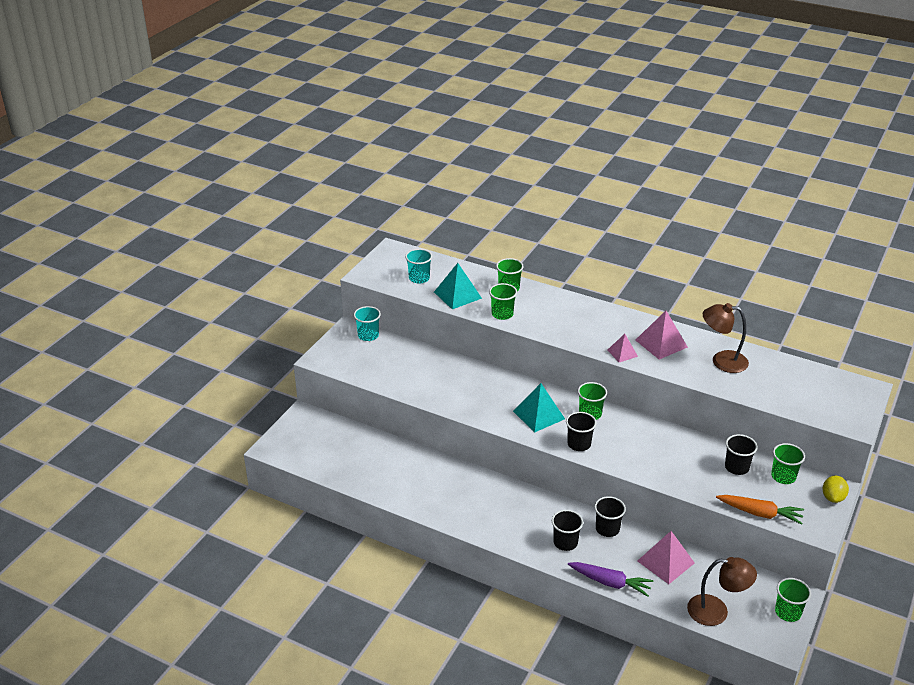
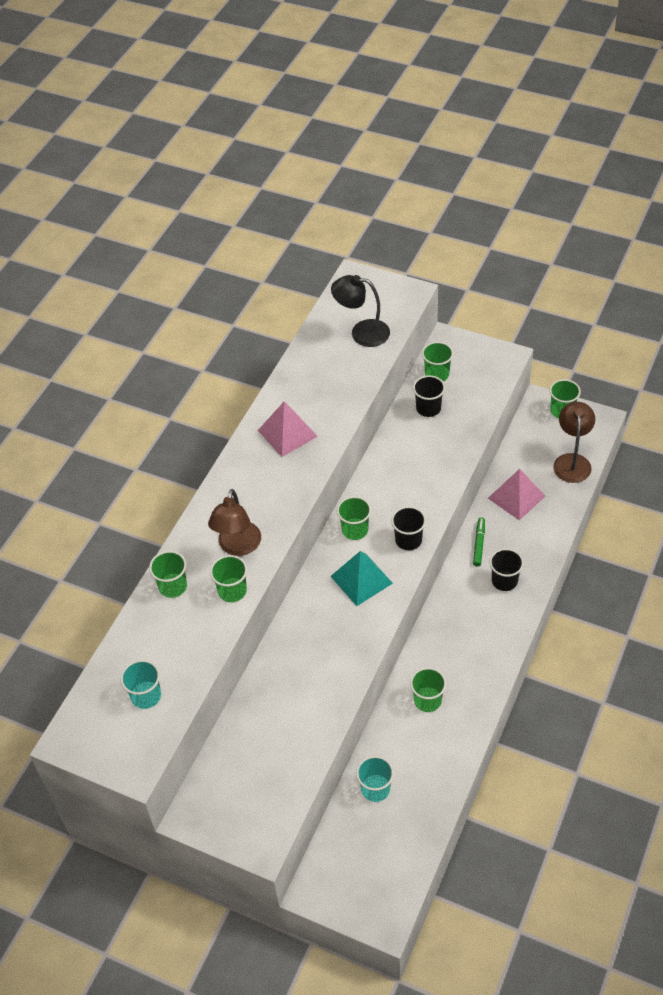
camera: 90 degrees left, 15 degrees up
(368, 335) = (206, 788): turquoise cup -> turquoise cup (375, 789)
(447, 483) = (427, 700): none -> green cup
(457, 295) = (188, 645): turquoise pyramid -> none
(607, 529) = (479, 544): black cup -> green marker
(610, 582) = (552, 542): purple carrot -> none
(622, 353) = (308, 469): pink pyramid -> none
(722, 361) = (317, 383): brown lamp -> brown lamp (238, 546)
(760, 513) = (491, 396): orange carrot -> none
(790, 390) = (362, 332): none -> black lamp
(833, 497) = (461, 342): yellow lemon -> none

